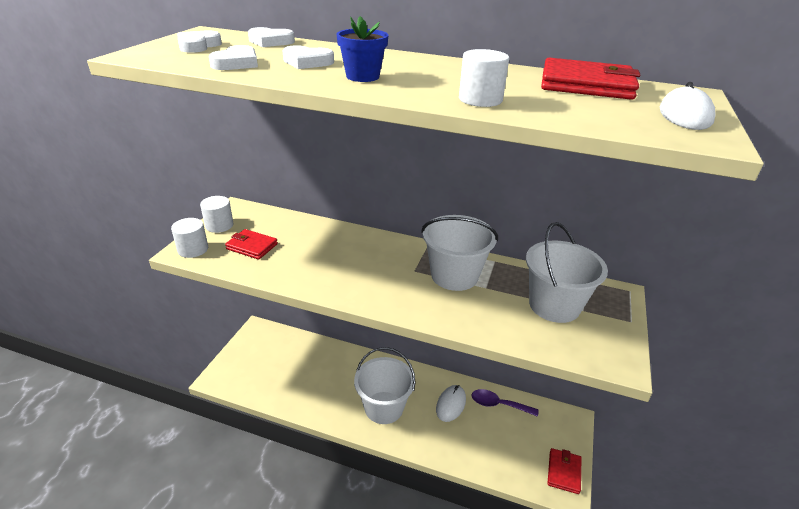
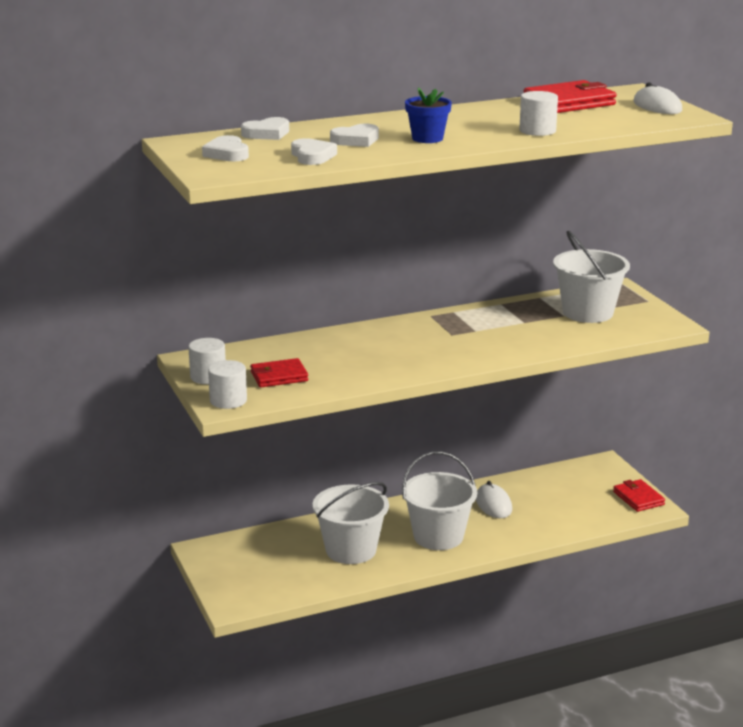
camera: 40 degrees left, 10 degrees down
(454, 275) = (488, 325): white bucket -> white bucket (351, 550)
(498, 404) = (533, 484): purple spoon -> none

